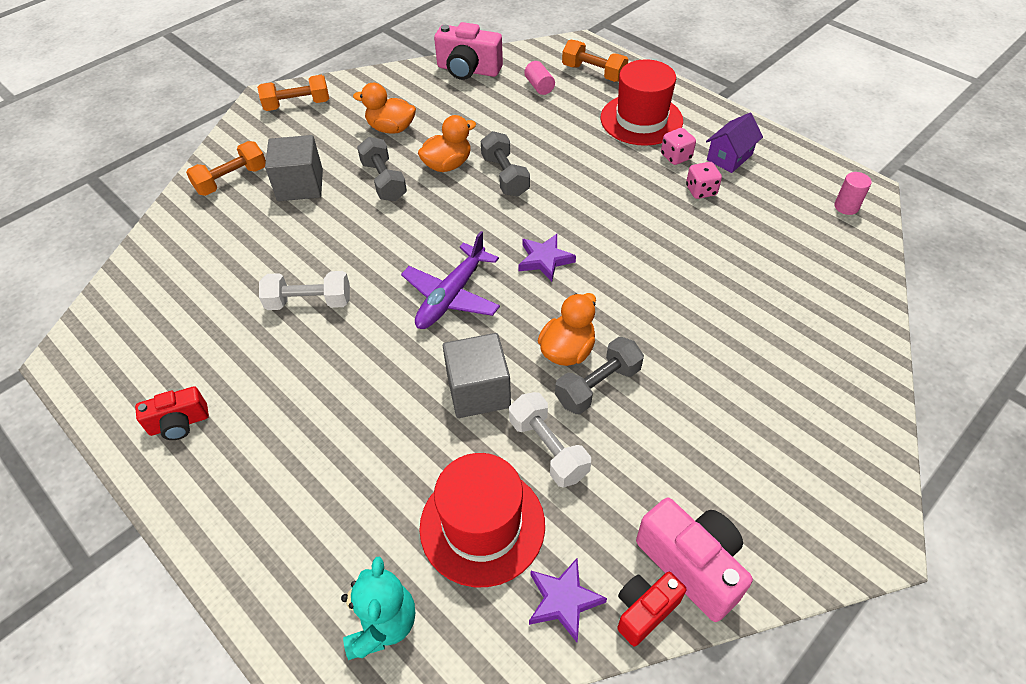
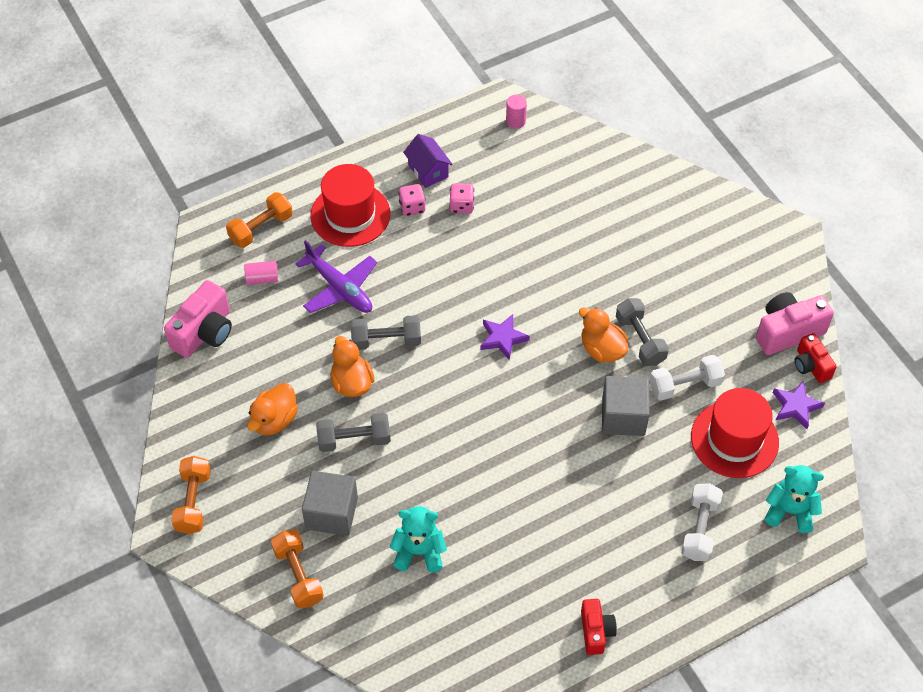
camera: 75 degrees left, 5 degrees up
(266, 253) = (419, 552): none -> turquoise teddy bear
(309, 302) = (493, 522): white dumbbell -> white dumbbell (700, 529)
(452, 295) = (521, 414): purple plane -> purple plane (339, 288)

